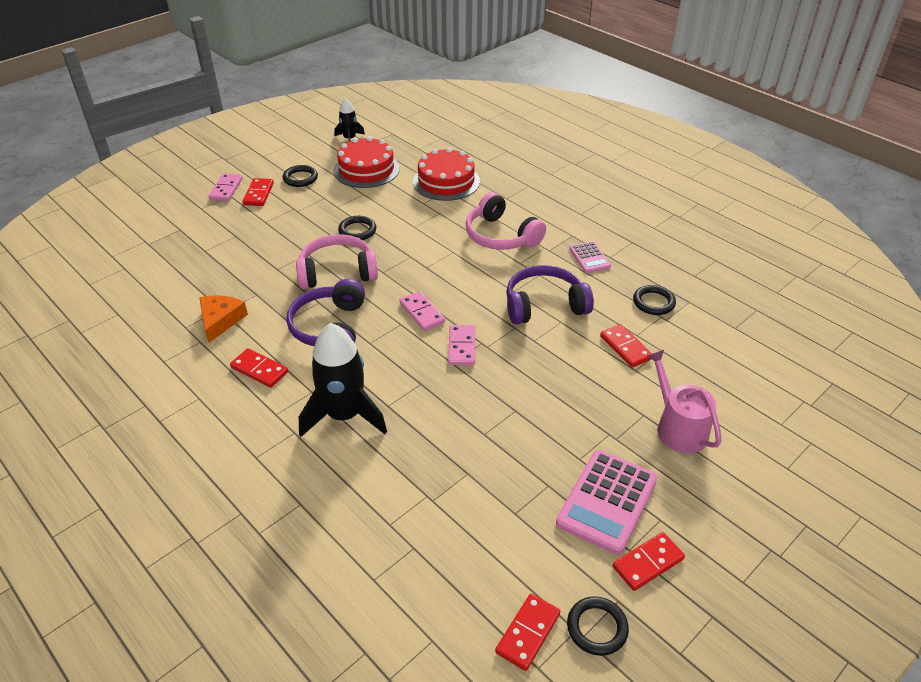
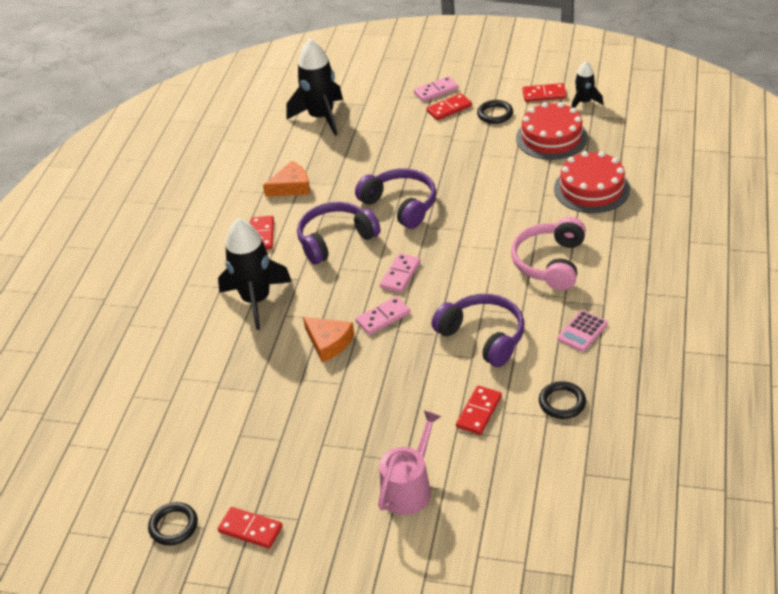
camera: 60 degrees right, 0 degrees up
(156, 259) = (321, 117): none -> black rocket
(337, 272) = (401, 205): pink headphones -> purple headphones
(357, 231) = (463, 184): black ring -> none
(456, 394) = (329, 342): none -> orange cheese
(527, 633) = (145, 492): red domino -> red domino (544, 94)
(607, 501) = (291, 480): pink calculator -> none

